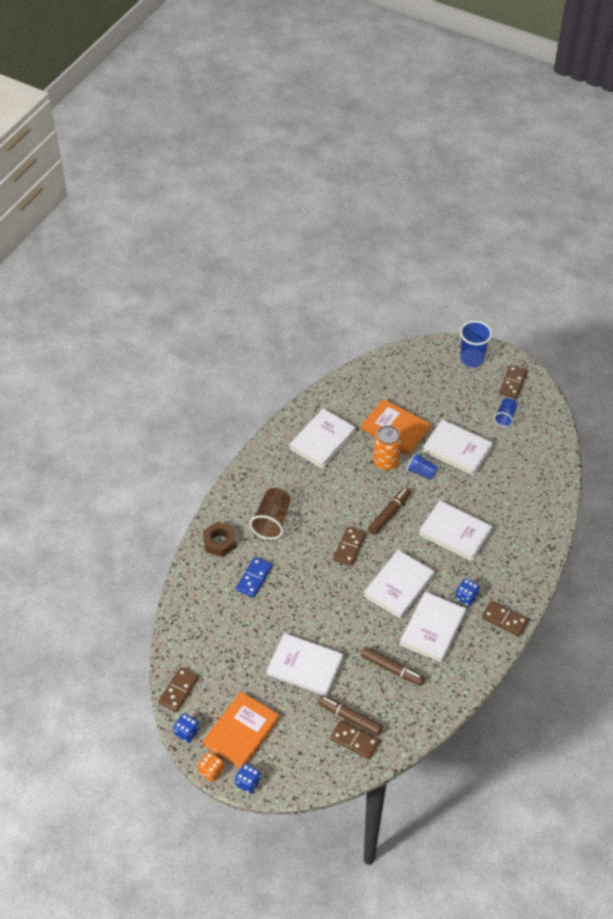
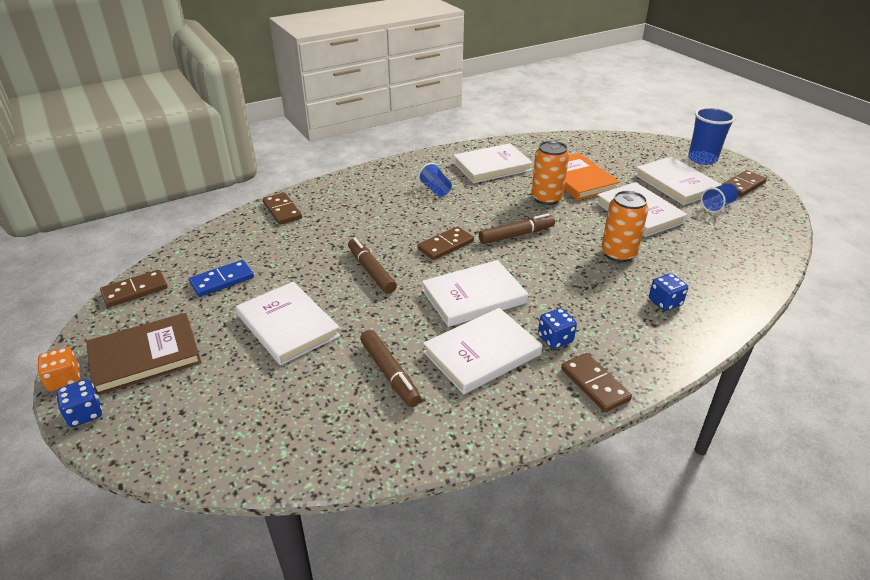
camera: 30 degrees right, 15 degrees down
(187, 732) = (93, 330): blue dice -> blue dice (665, 302)
(219, 542) = (317, 199): brown nut -> none
(241, 732) = (145, 356): orange book -> brown book
(254, 578) = (319, 234): blue domino -> blue domino (222, 280)
(272, 521) = (384, 201): brown cup -> none
(350, 717) = (283, 402): brown marker -> brown marker (371, 271)
(354, 740) = (262, 432): brown domino -> brown domino (282, 210)
(421, 472) = (582, 216): blue cup -> blue cup (435, 190)
(455, 532) = (585, 275): white book -> white book (676, 184)
(464, 501) = (618, 254): none -> orange can

